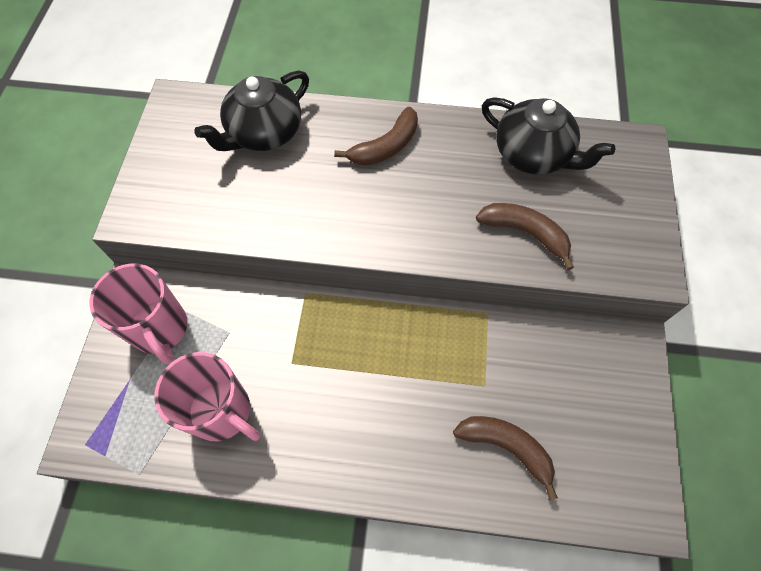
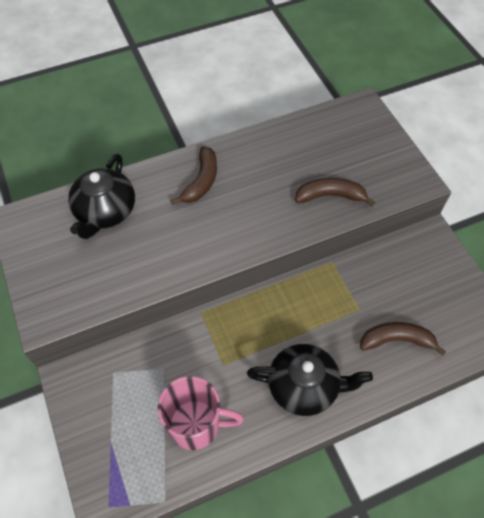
camera: 30 degrees left, 5 degrees down
(160, 329) = (109, 394): pink mug -> none
(533, 155) = (303, 142): black teapot -> black teapot (304, 386)

